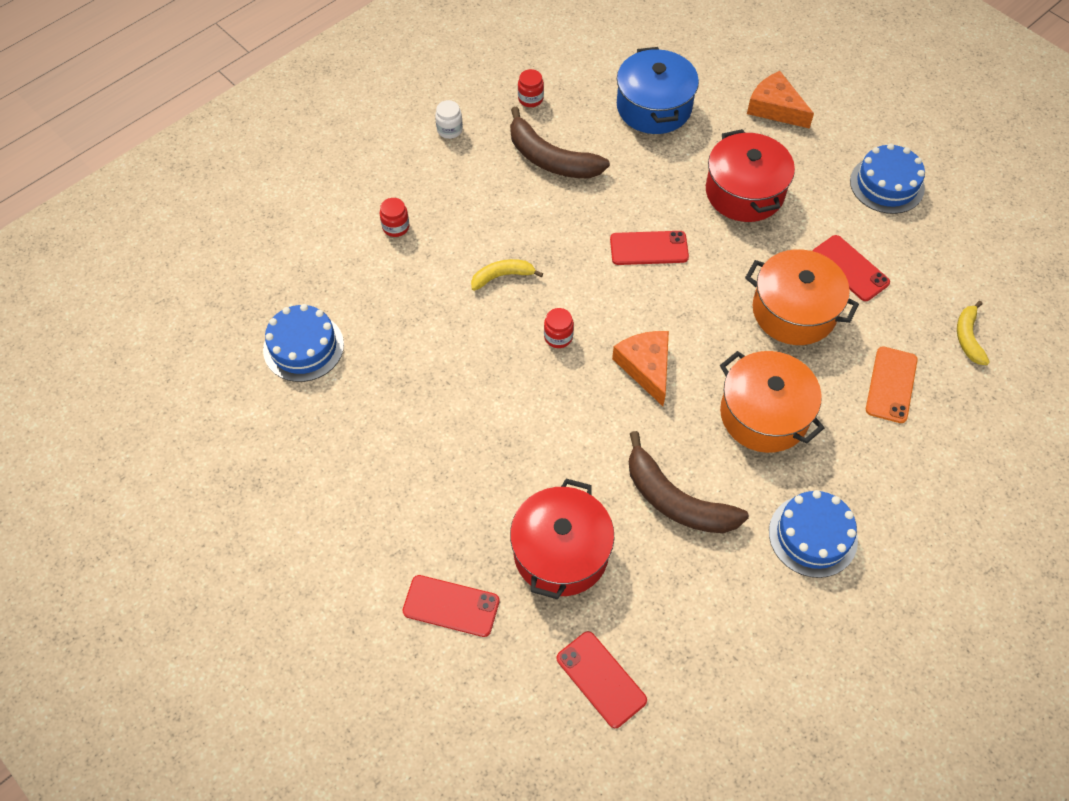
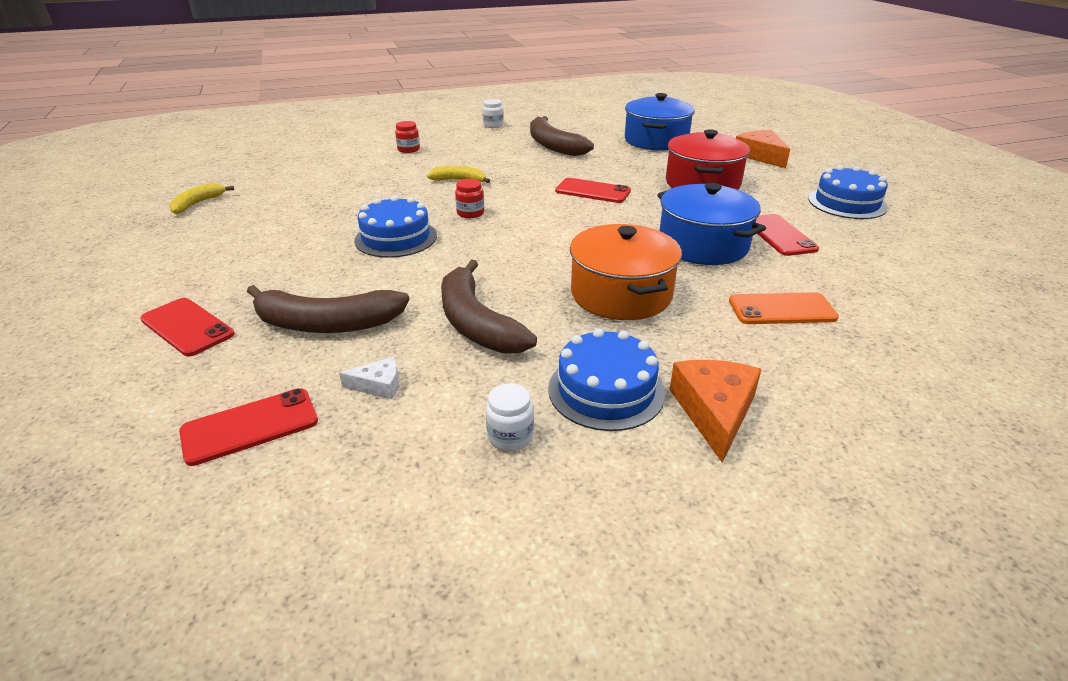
camera: 25 degrees right, 25 degrees down
(303, 347) = (277, 179): blue cake -> blue cake (396, 238)
(530, 99) = (564, 124): red jar -> none
(561, 552) = (327, 324): red pot -> brown banana
(601, 679) = (250, 426): red phone -> red phone turned 75 degrees clockwise
(646, 367) = (529, 243): orange cheese -> orange cheese (714, 412)
(655, 601) = (378, 385): none -> white cheese
(777, 608) = (510, 436): none -> white jar
(794, 311) = (703, 245): orange pot -> blue pot
(891, 385) = (782, 309): orange phone -> orange phone turned 45 degrees clockwise
(968, 338) = (897, 301): yellow banana -> yellow banana (197, 204)

